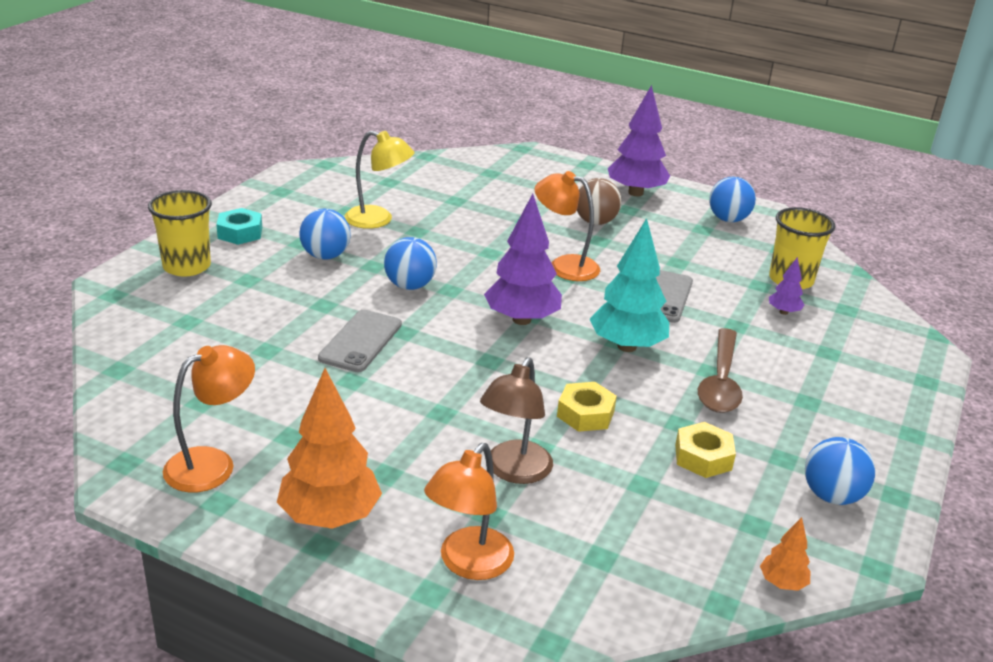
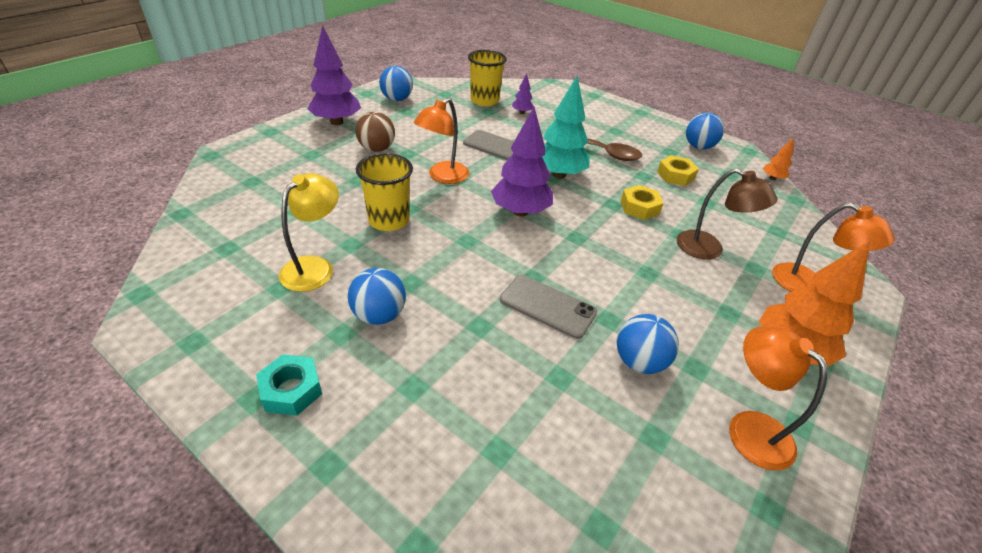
camera: 80 degrees left, 10 degrees up
(187, 266) = (362, 452): yellow cup -> yellow cup (389, 220)
(410, 285) = (455, 263): blue ball -> blue ball (639, 361)

